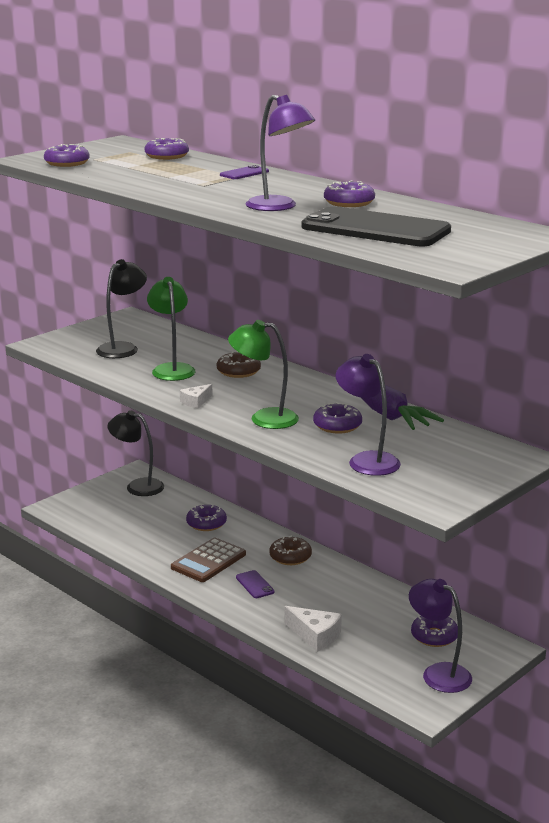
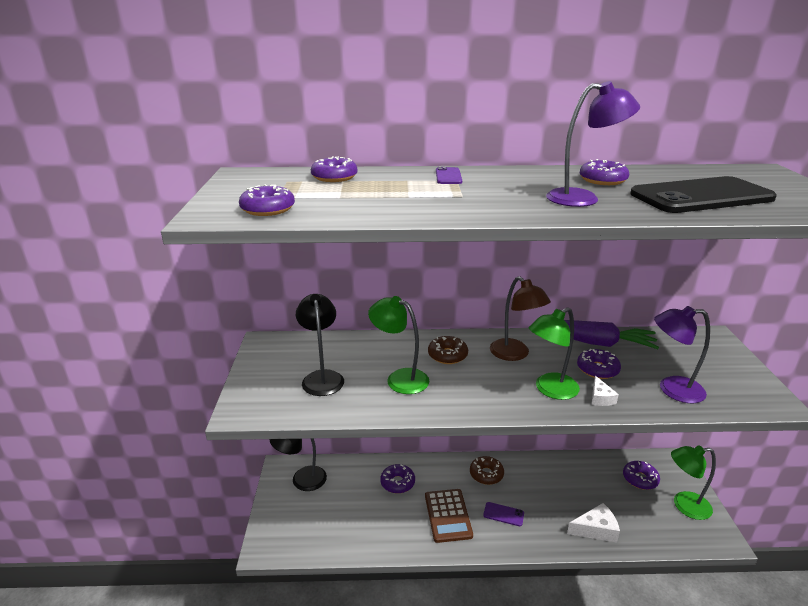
camera: 45 degrees left, 5 degrees up
(196, 402) = (480, 402): white cheese -> white cheese (600, 398)
(293, 392) = (515, 354): none -> brown lamp
(438, 673) = (684, 505): purple lamp -> green lamp

